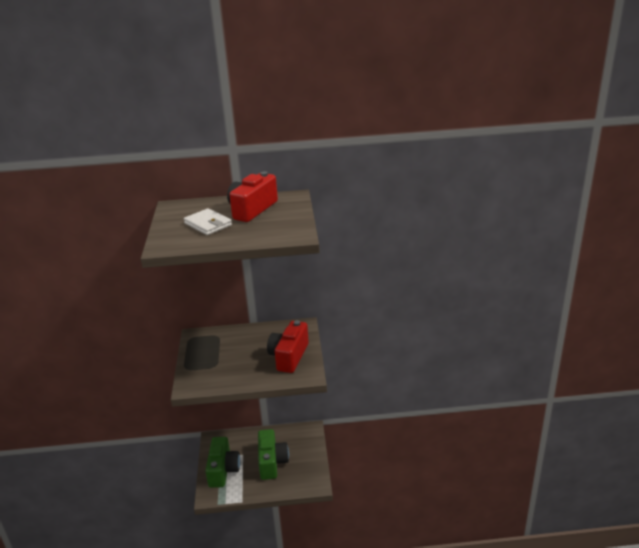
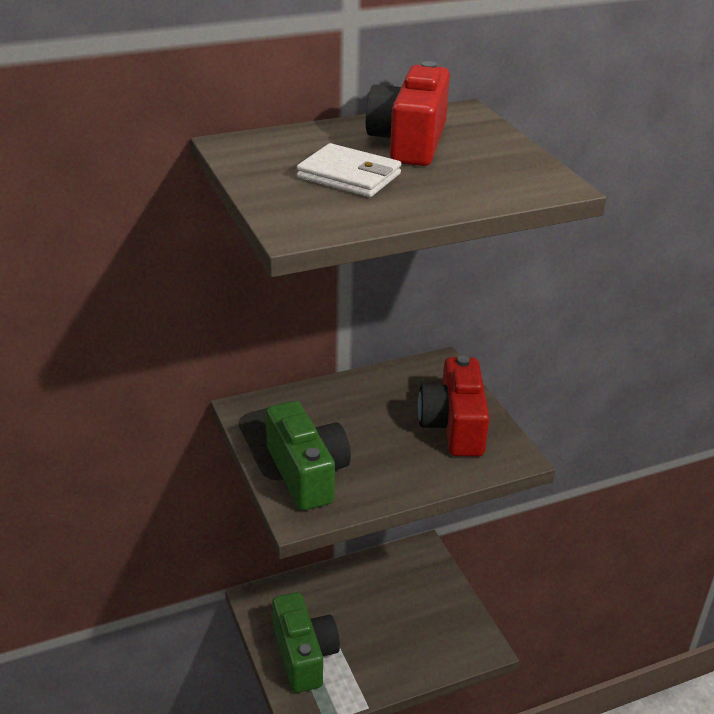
camera: 20 degrees left, 5 degrees up
(272, 462) = (385, 622): green camera -> green camera (307, 473)

